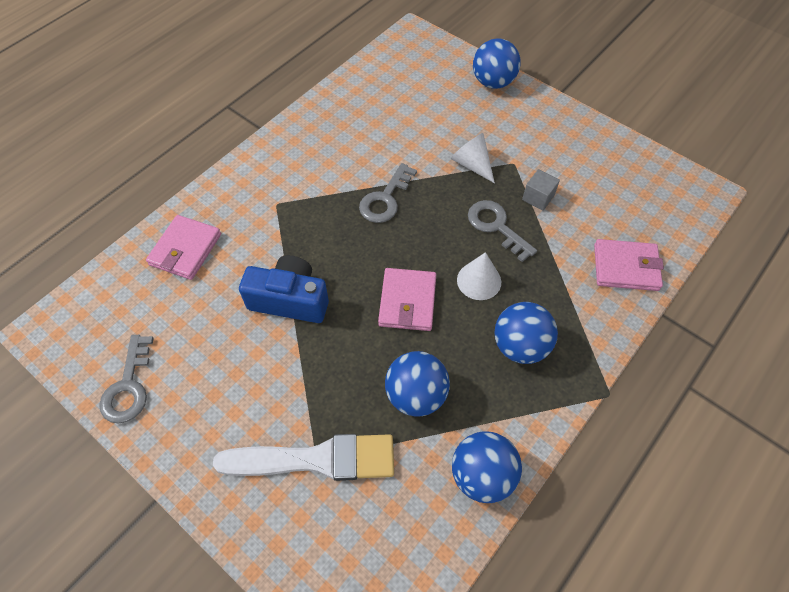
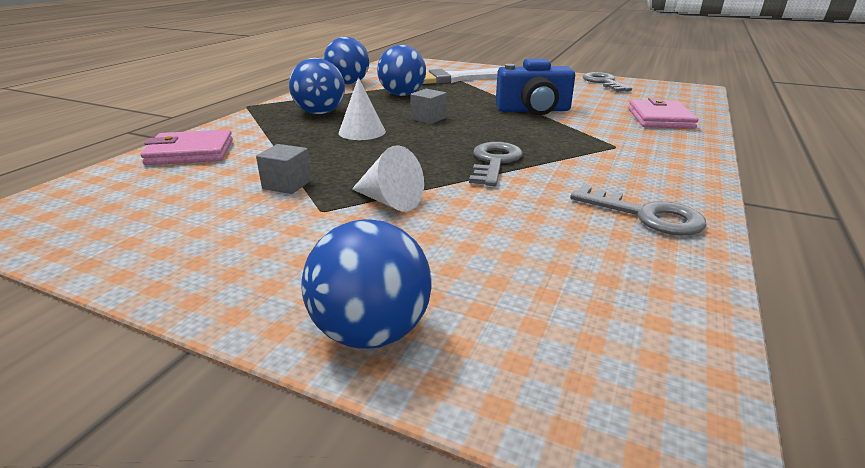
camera: 165 degrees right, 30 degrees down
(407, 301) = (428, 118): pink wallet -> grey cube
(496, 226) = (346, 160): grey key -> grey key (647, 215)

